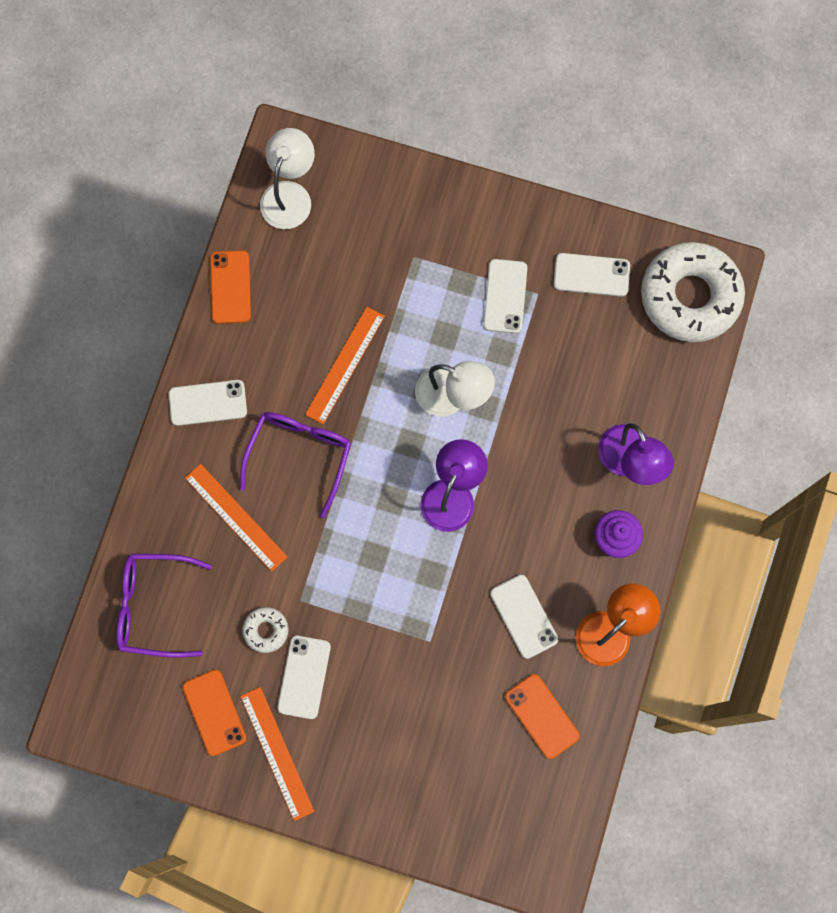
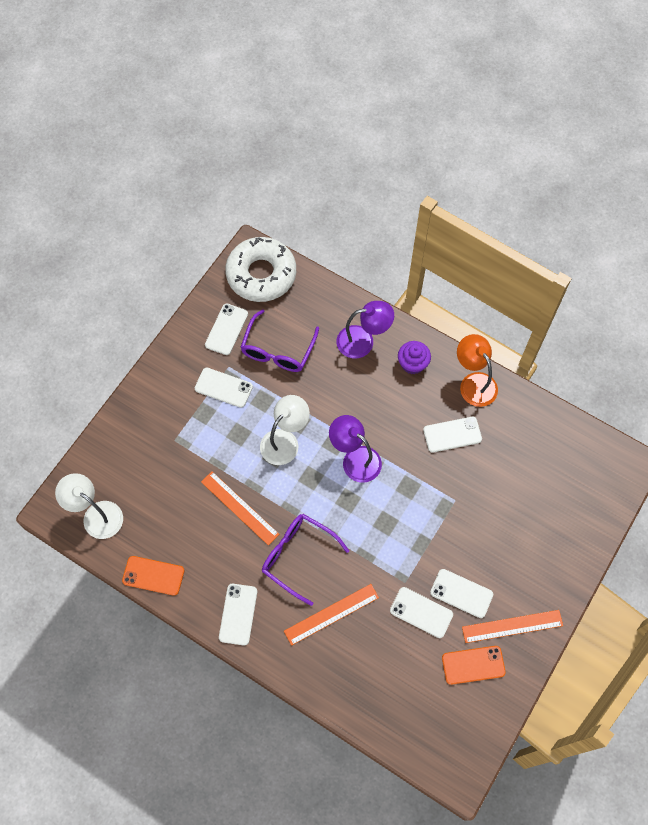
camera: 75 degrees left, 10 degrees down
(154, 606) = (383, 692): purple glasses -> purple glasses (278, 350)
(266, 630) = (421, 612): white donut -> white phone
(542, 716) = (522, 441): orange phone -> none

